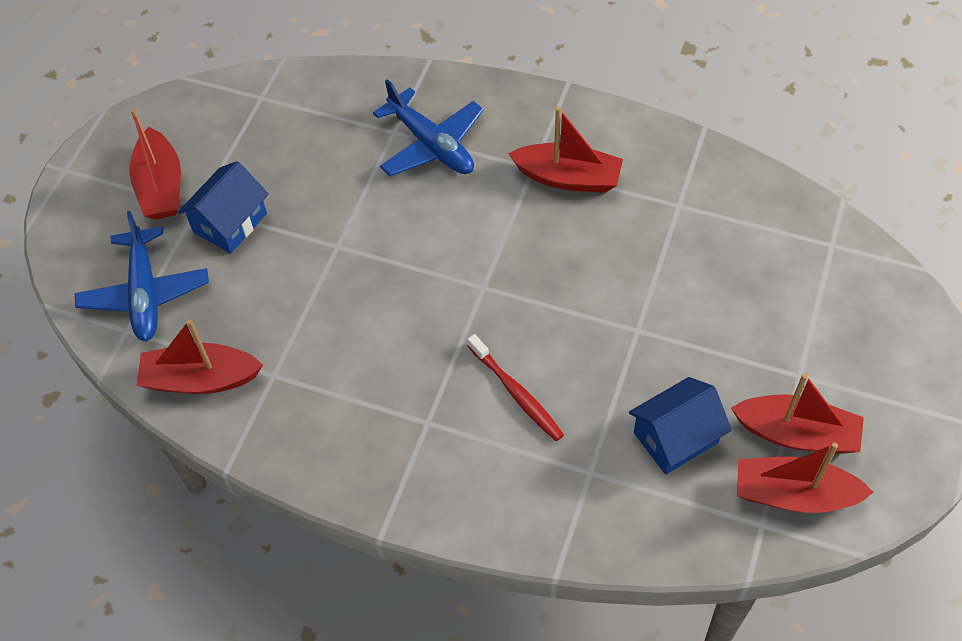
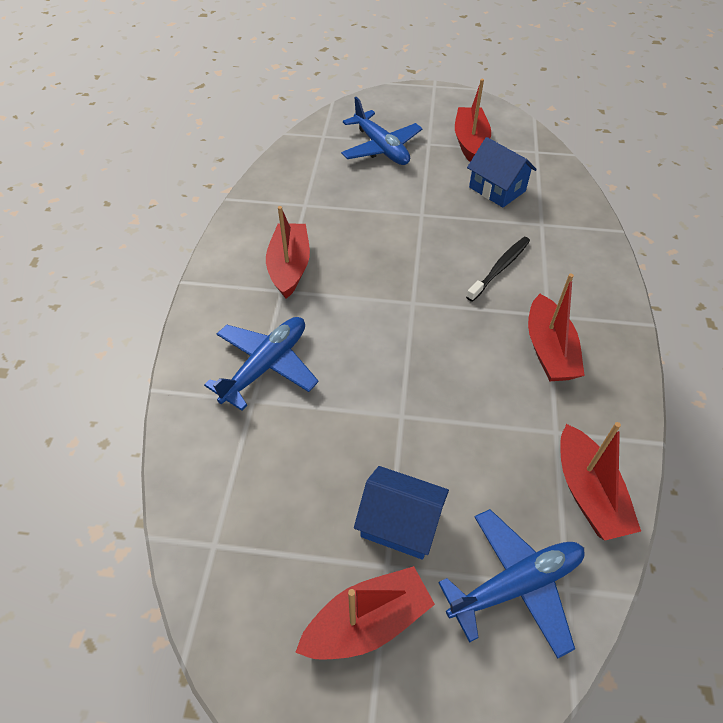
camera: 105 degrees left, 5 degrees down
(516, 393) = (500, 268): red toothbrush -> black toothbrush
(793, 494) = (511, 141): red boat -> red boat (549, 350)
(794, 311) = (381, 148): none -> blue plane

